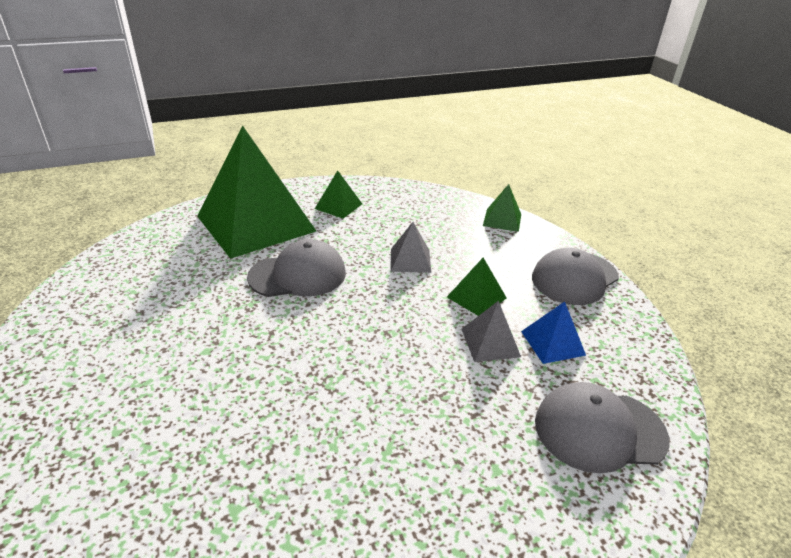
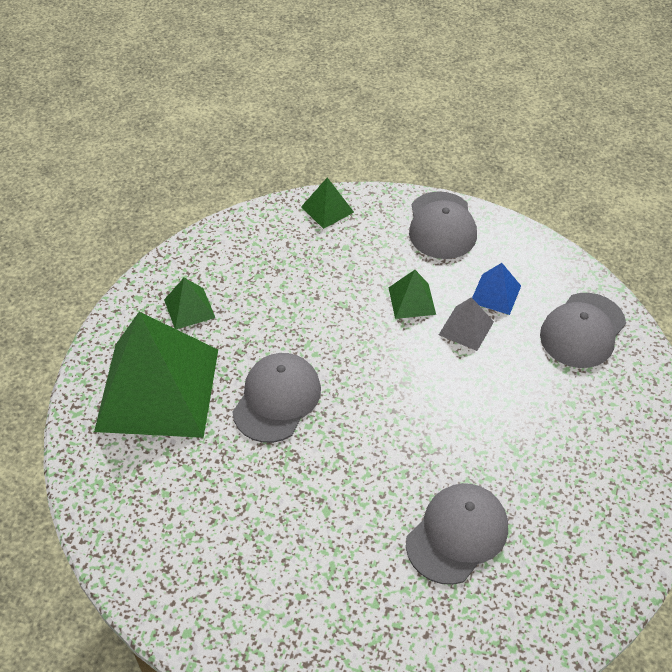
camera: 50 degrees left, 15 degrees up
(241, 455) = (457, 534): none -> grey cap
(410, 260) = (327, 310): grey pyramid -> none

